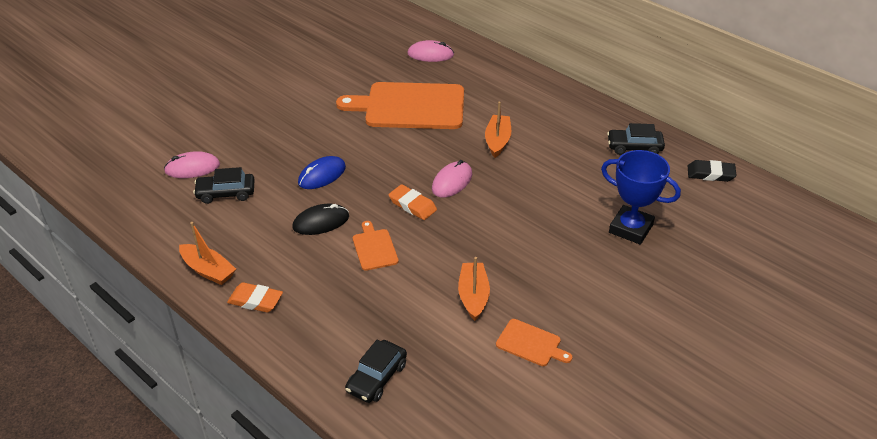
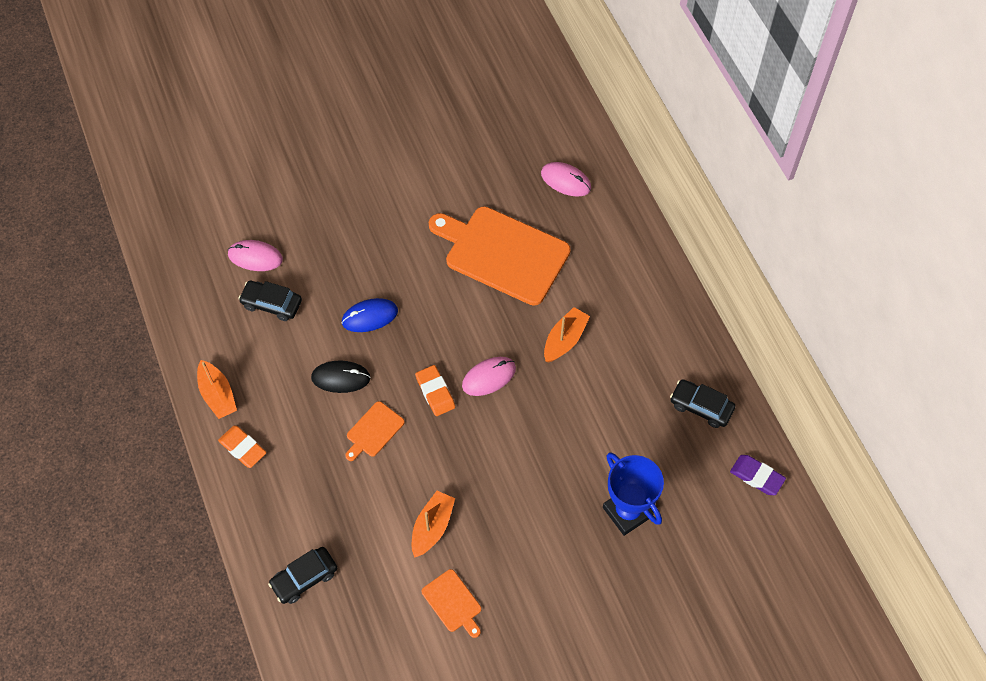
camera: 25 degrees right, 20 degrees up
(374, 248) = (373, 431): orange cutting board -> orange cutting board turned 150 degrees counterclockwise
(710, 174) = (757, 476): black eraser -> purple eraser

